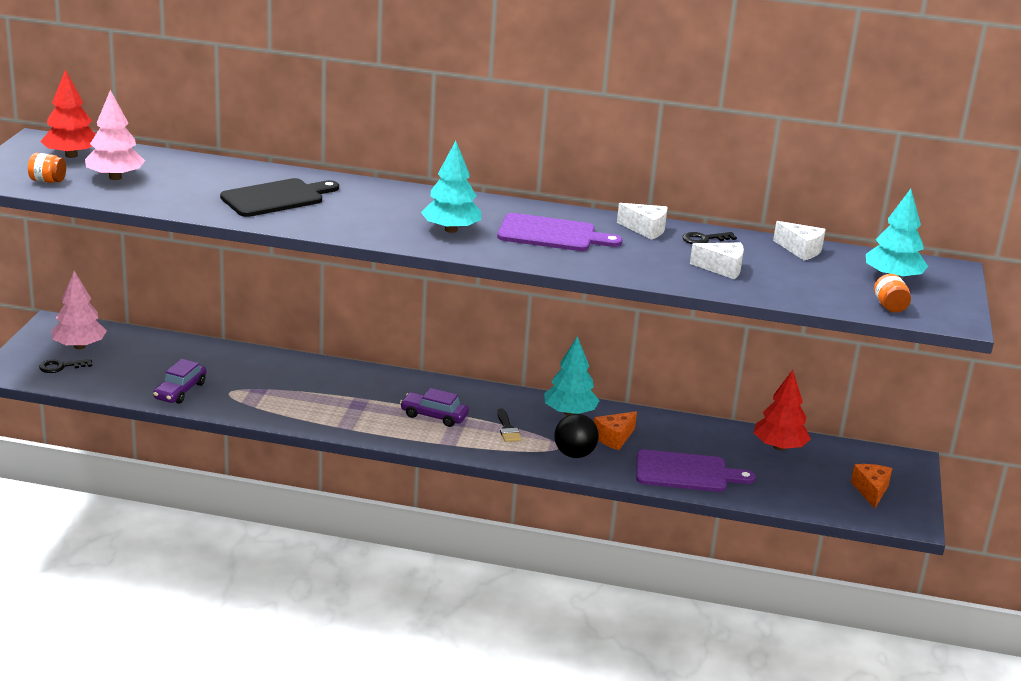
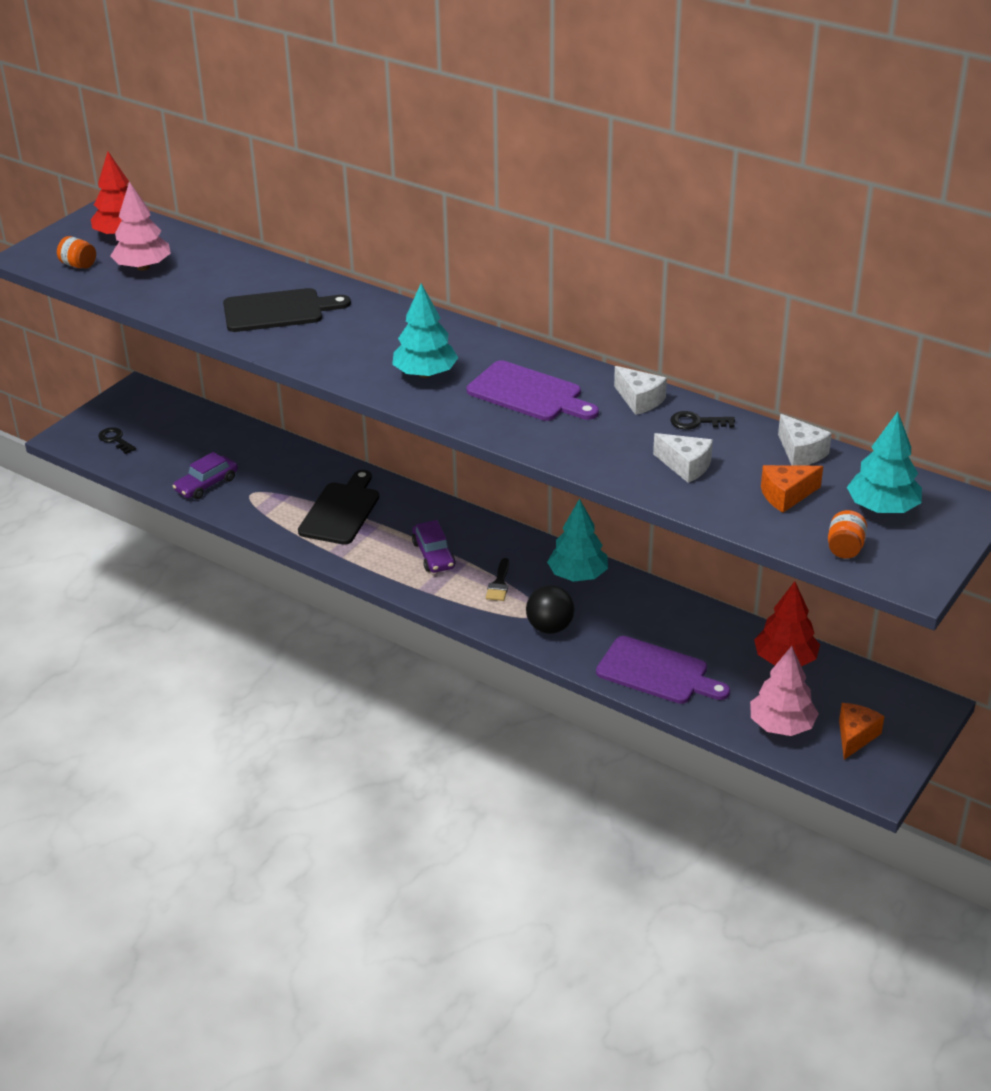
camera: 25 degrees right, 10 degrees up
(61, 367) = (115, 439): black key -> black key turned 45 degrees clockwise
(79, 346) = (145, 418): pink tree -> pink tree (781, 725)
(325, 394) = (341, 511): none -> black cutting board
(434, 416) = (433, 555): purple car -> purple car turned 150 degrees counterclockwise
(614, 438) = (605, 615): orange cheese -> orange cheese (786, 495)

